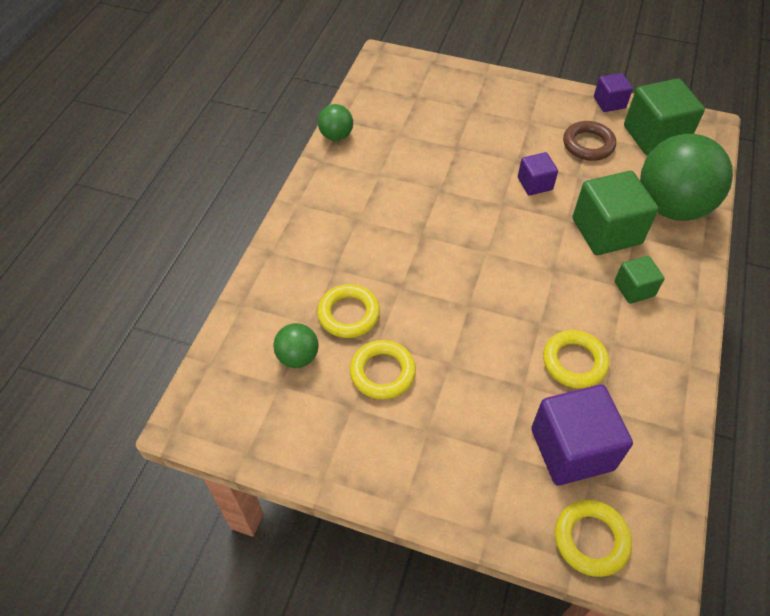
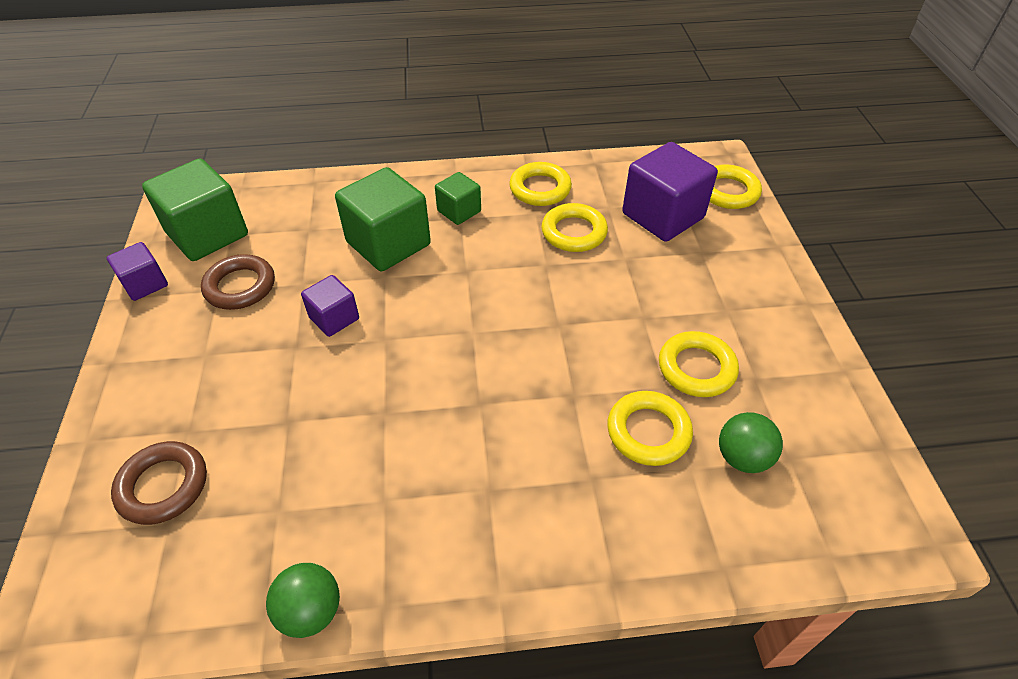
camera: 115 degrees left, 5 degrees down
(440, 97) = (163, 486): none -> brown ring
(649, 362) = (540, 189): none -> yellow ring
(671, 206) = (327, 205): green ball -> none

